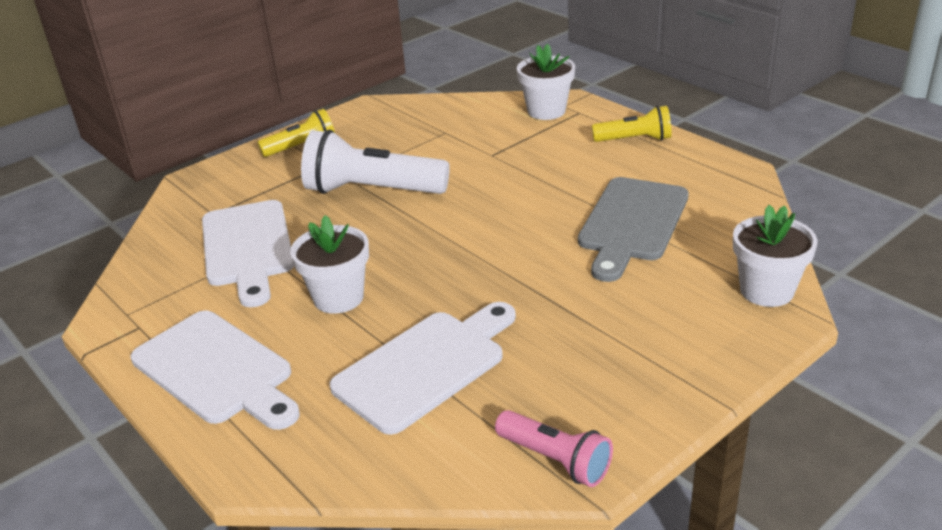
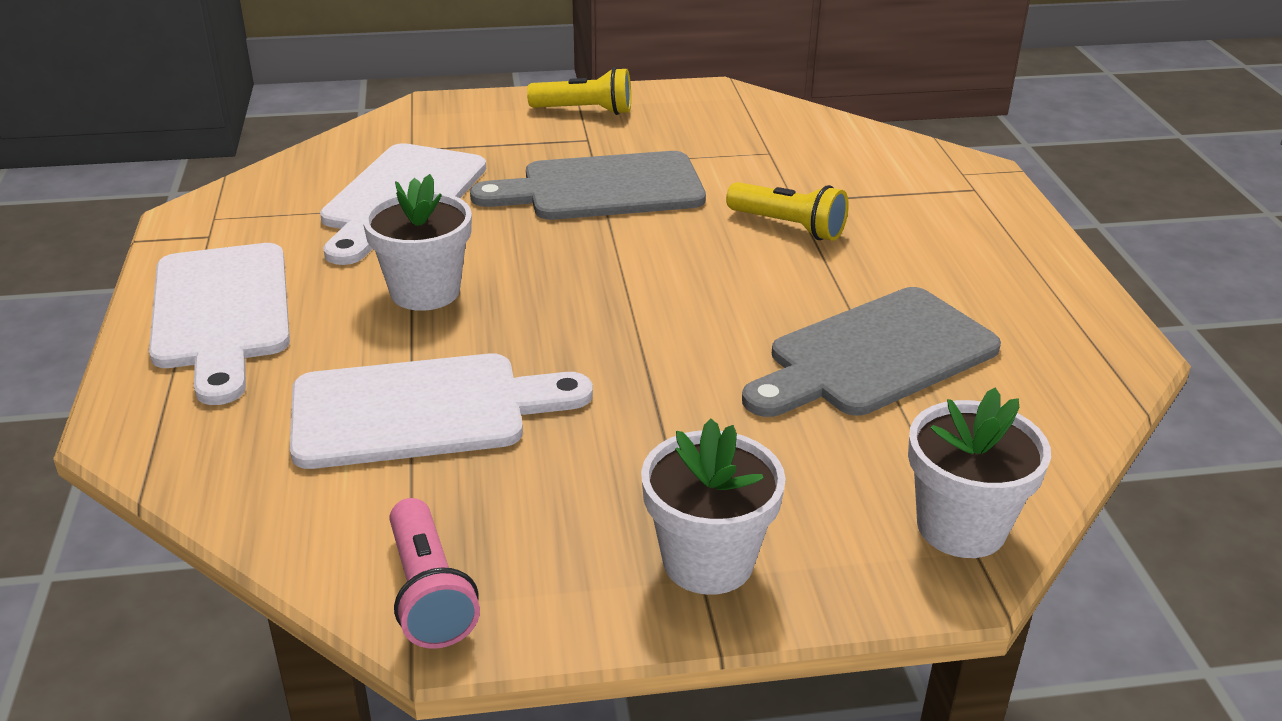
camera: 30 degrees right, 0 degrees up
(372, 191) = (603, 188): white flashlight -> grey cutting board
(546, 111) = (930, 172): white flower pot -> white flower pot (708, 561)
(634, 139) = (1010, 251): yellow flashlight -> yellow flashlight (788, 226)

